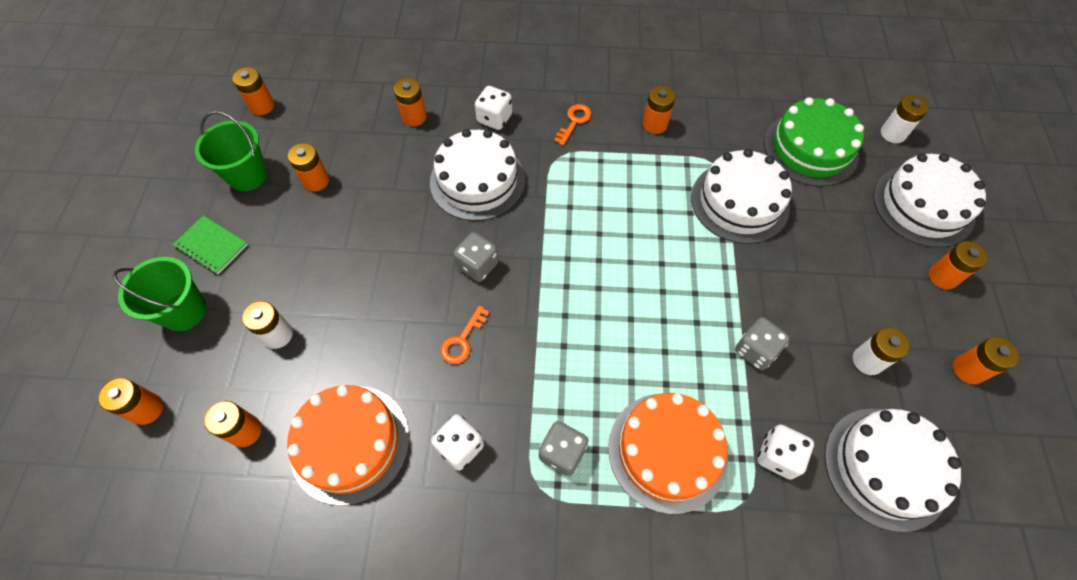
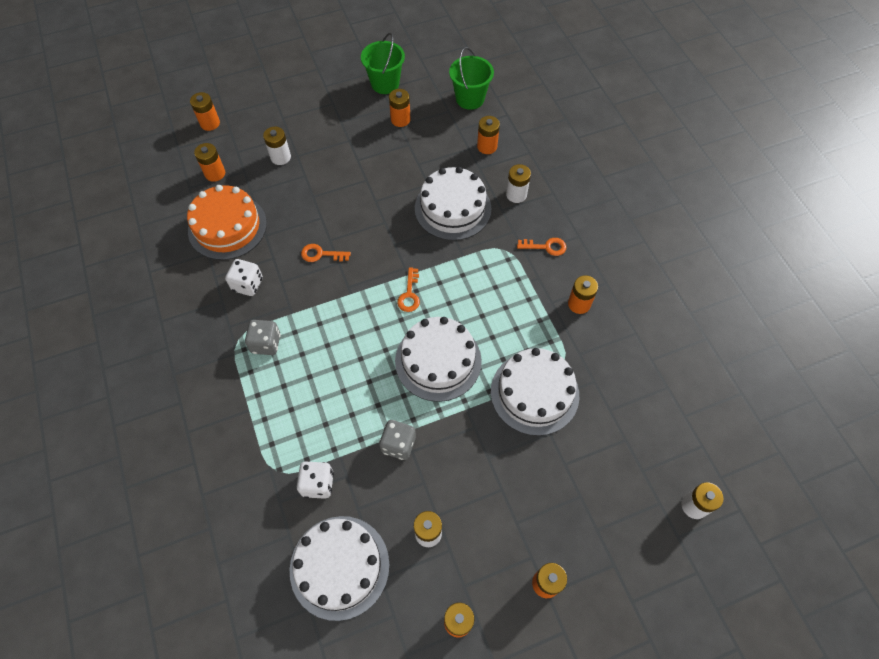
camera: 65 degrees right, 0 degrees up
(184, 311) = (275, 106): green bucket -> green bucket (470, 99)
(211, 246) = (324, 94): green notebook -> none
(262, 106) = (444, 61): orange battery -> none
(477, 265) = (382, 238): grey dice -> none
(494, 118) = (516, 194): white dice -> white battery
(569, 266) = (409, 294): none -> orange key
(667, 451) = (292, 408): orange cake -> none
(810, 148) = (629, 435): green cake -> none
(923, 205) = (619, 551): white cake -> white cake (438, 361)

